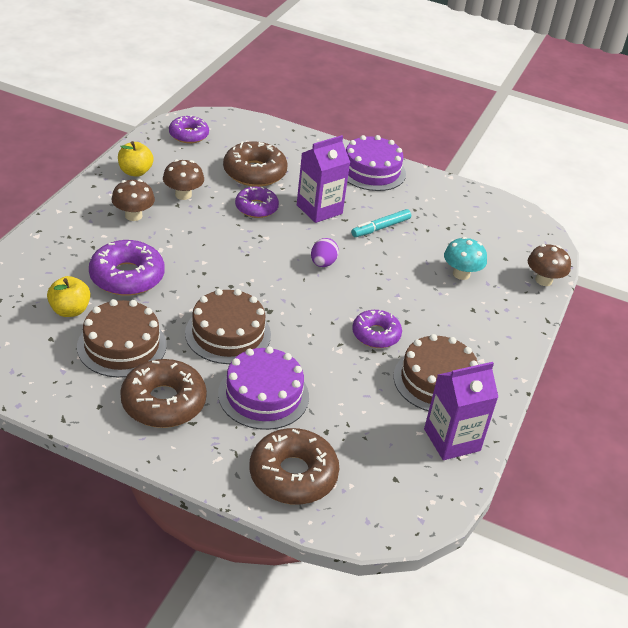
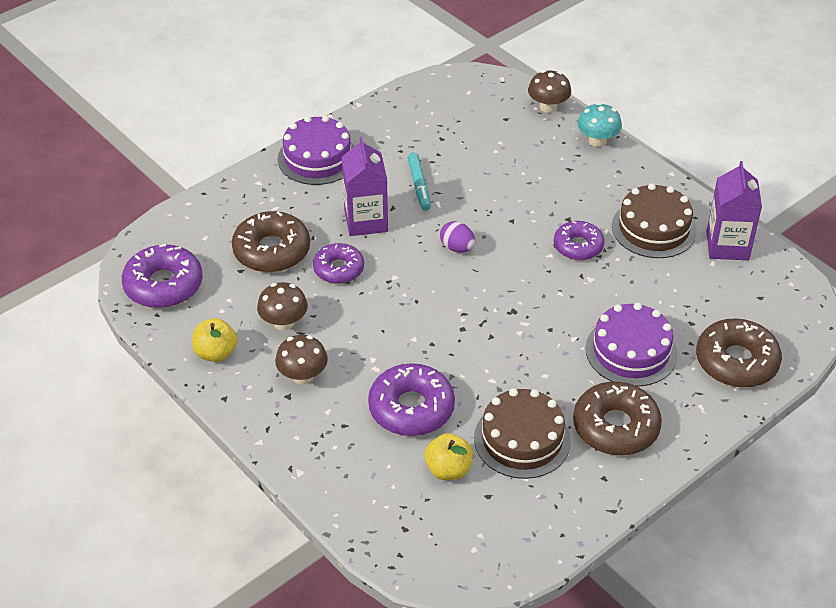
camera: 60 degrees left, 5 degrees up
(188, 135) = (163, 285): purple donut -> purple donut, size x1.54
(228, 333) = (535, 352): brown cake -> none
(461, 274) = (516, 157): turquoise mushroom -> turquoise mushroom (597, 141)

